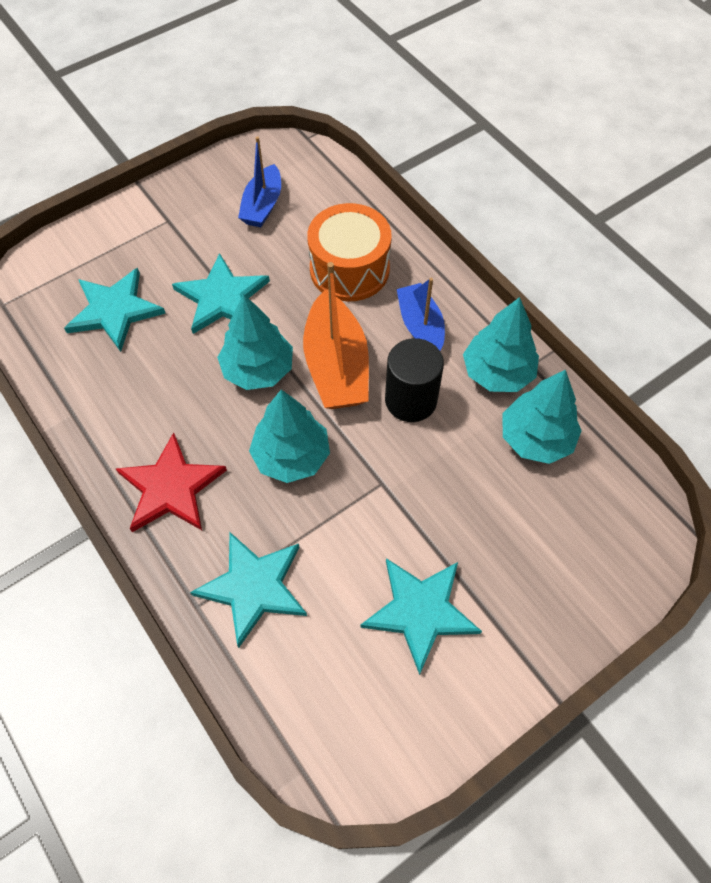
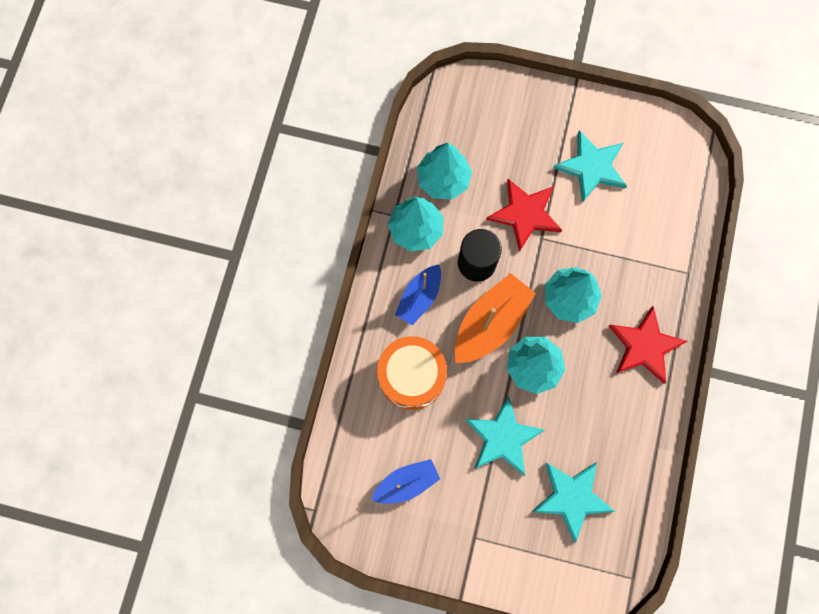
camera: 130 degrees left, 15 degrees up
(253, 587) = (654, 254): turquoise star -> none
(424, 489) = (525, 214): none -> red star

